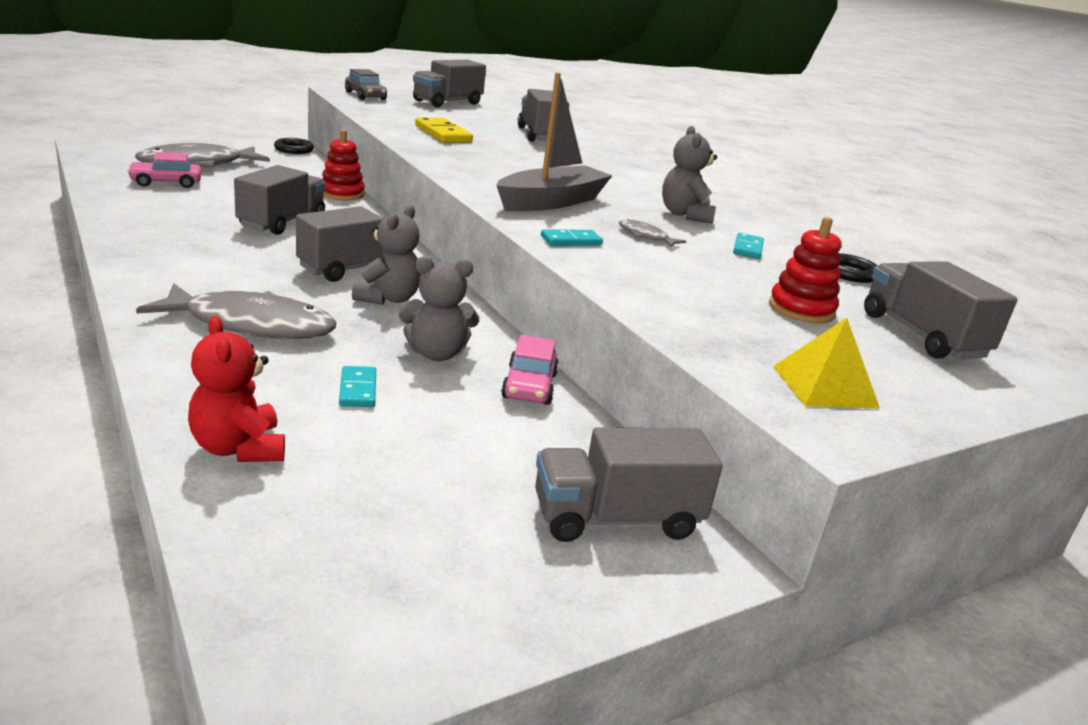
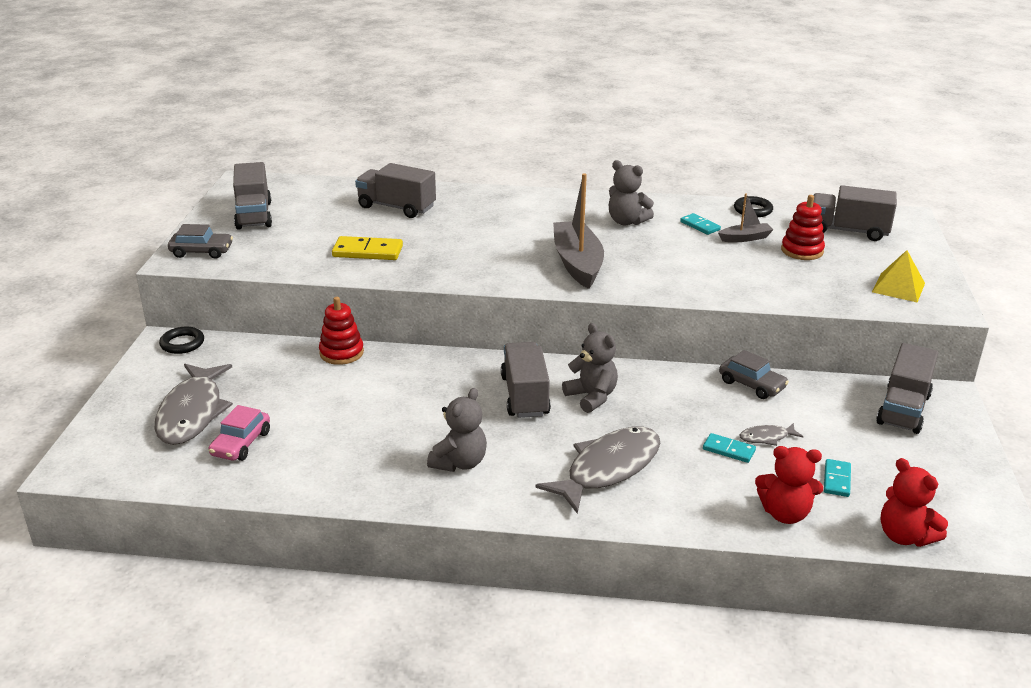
camera: 50 degrees left, 5 degrees up
(249, 565) = (905, 536): none -> red teddy bear
(282, 222) = (397, 403): grey truck -> none
(437, 354) = (691, 404): grey teddy bear -> grey teddy bear (459, 463)
(529, 386) = (752, 384): pink car -> grey car
(571, 241) = (662, 284): turquoise domino -> turquoise domino (837, 480)
(645, 236) = (664, 253): grey fish -> grey fish (767, 437)
(766, 274) = (745, 238): none -> grey boat

